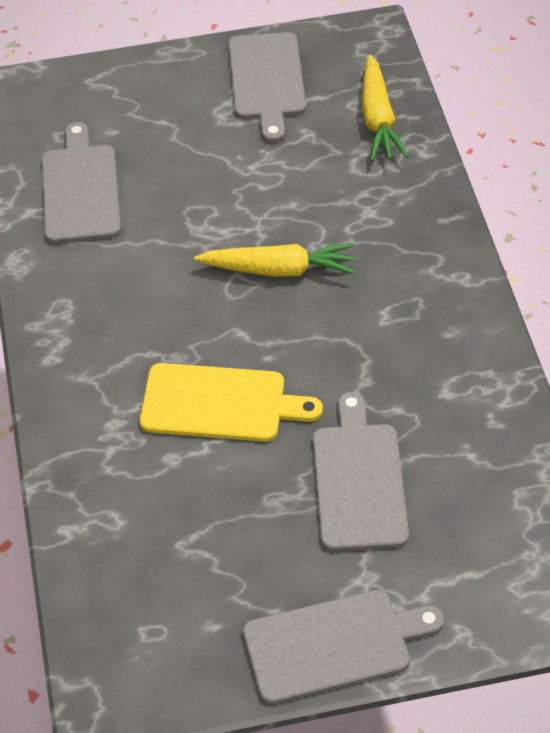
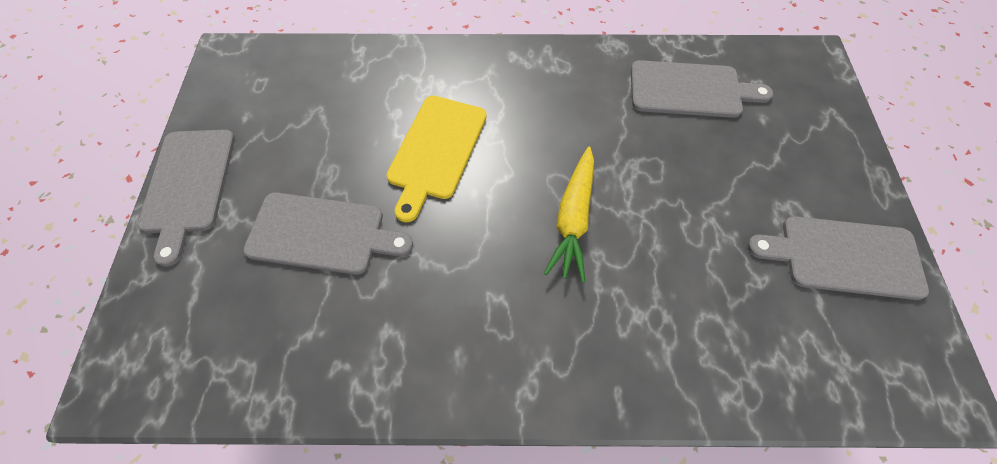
camera: 100 degrees right, 10 degrees up
(378, 119) = (785, 360): yellow carrot -> none

